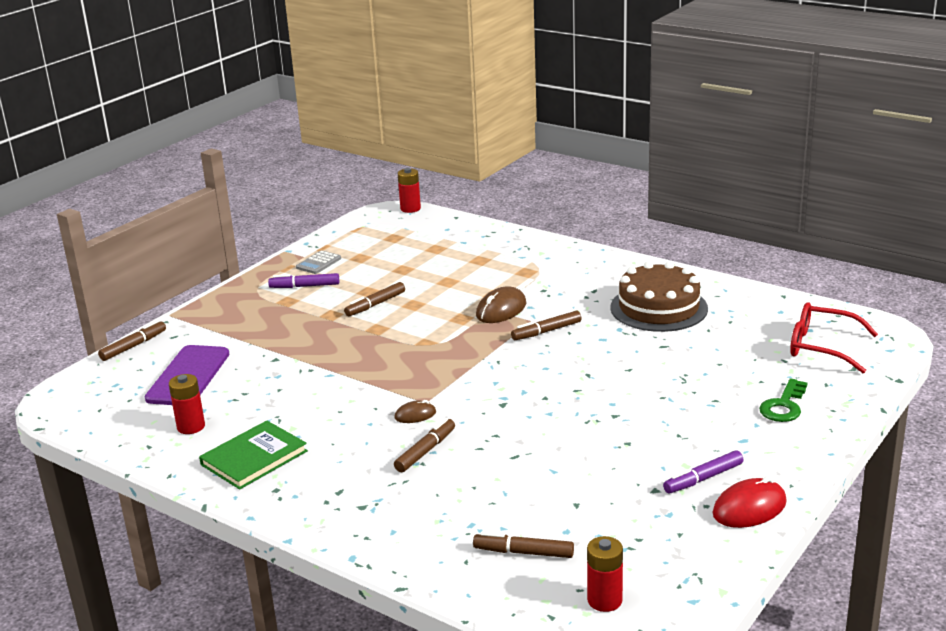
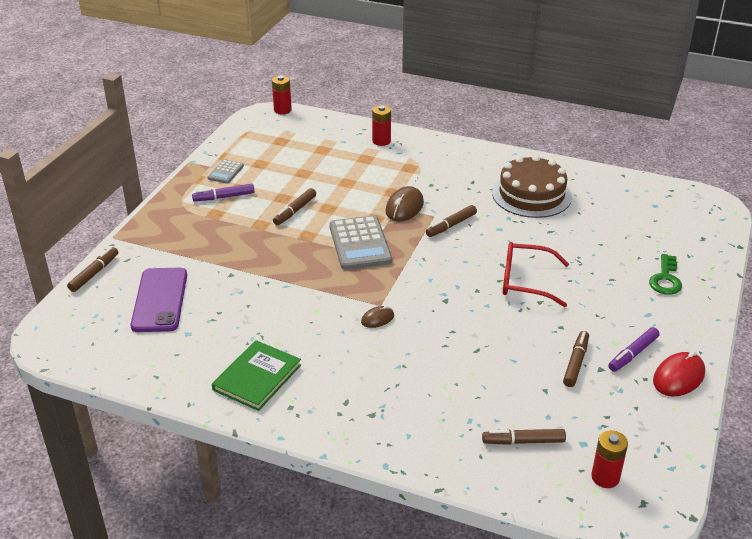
camera: 15 degrees left, 10 degrees up
(191, 427) = (186, 352): red battery -> red battery (381, 141)
(426, 451) = (402, 353): brown marker -> brown marker (576, 363)
(432, 341) = (360, 244): none -> grey calculator
(821, 347) = (671, 221): red glasses -> red glasses (525, 281)

